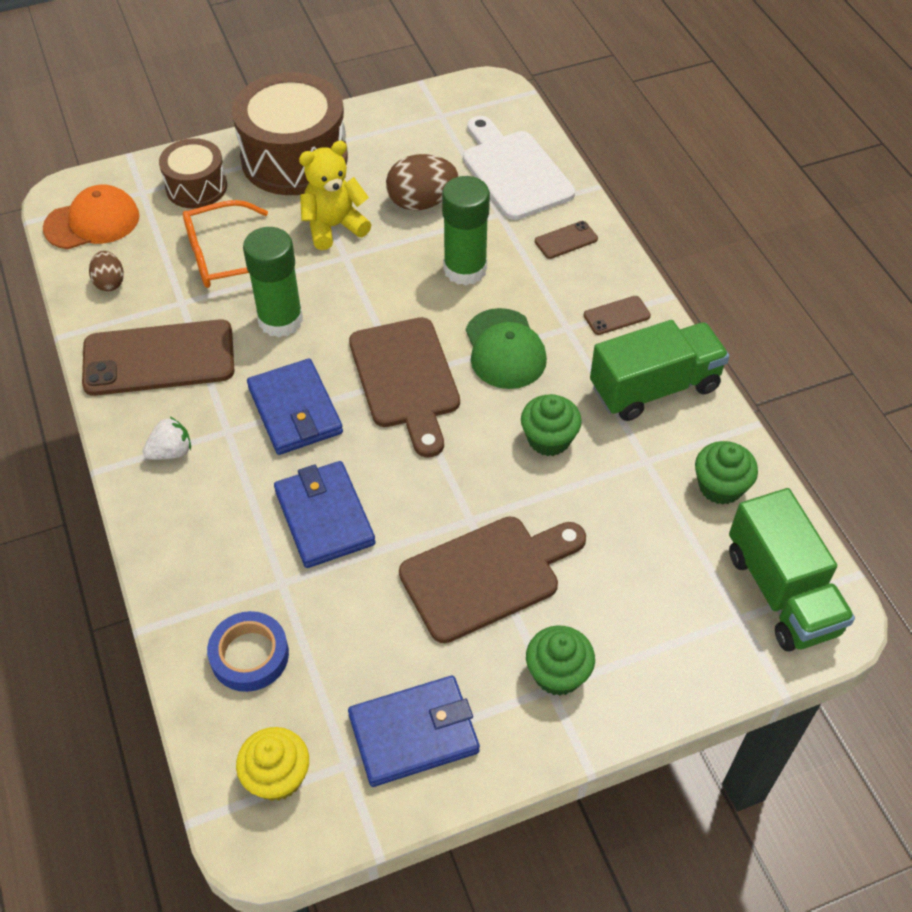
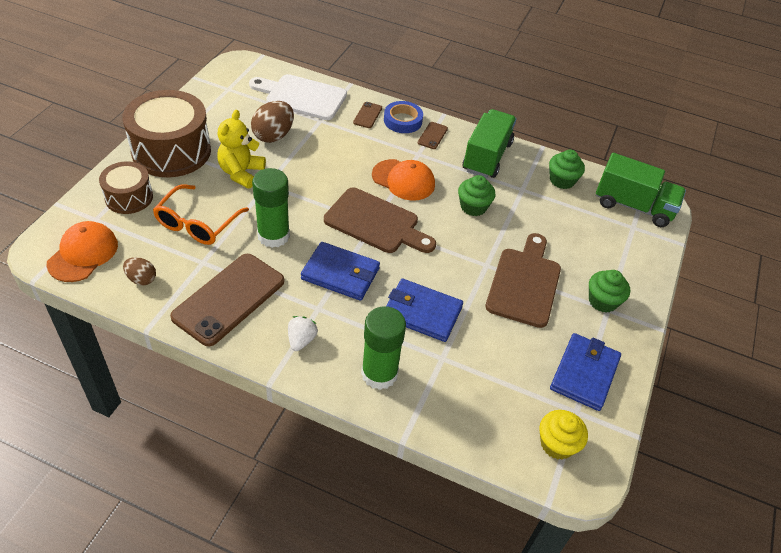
camera: 50 degrees left, 5 degrees down
(249, 655) = (472, 403): blue tape -> blue tape (403, 121)
(465, 269) = (337, 155): green glue stick -> green glue stick (379, 374)
(505, 349) = (403, 180): green cap -> orange cap

